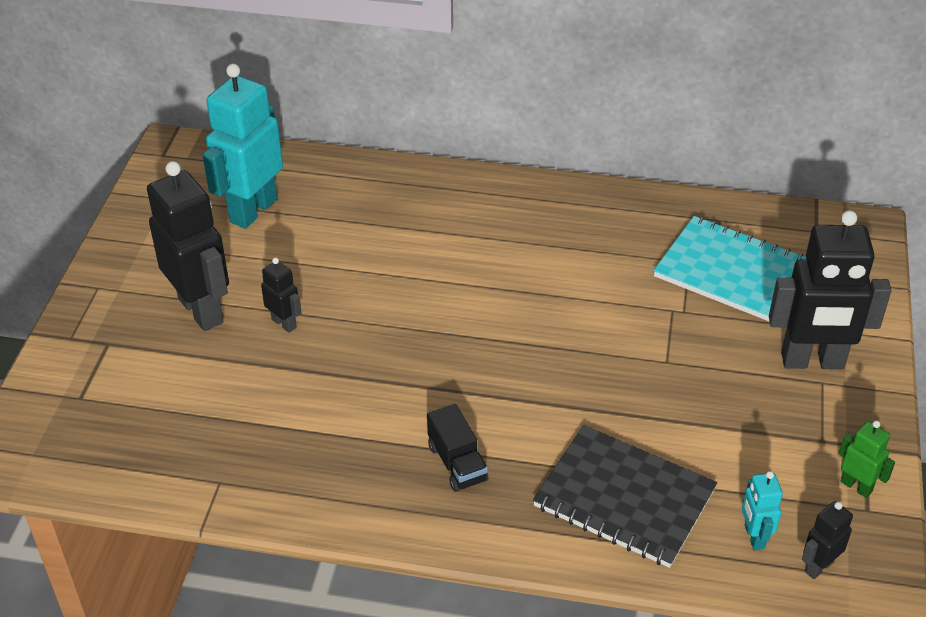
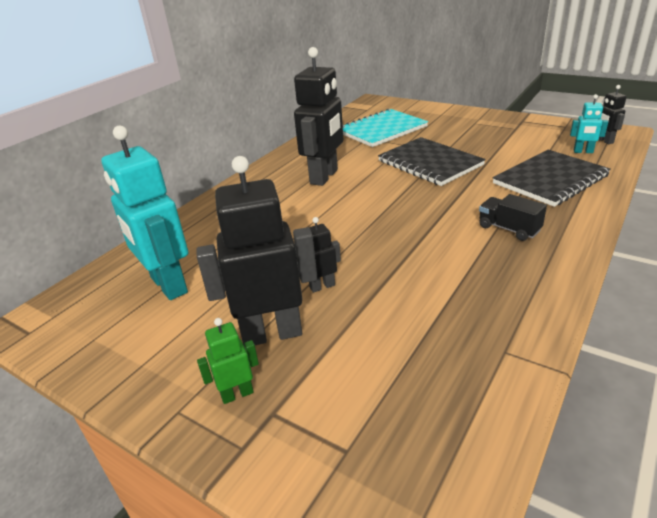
camera: 65 degrees left, 10 degrees down
(457, 463) = (508, 229): black truck -> black truck turned 135 degrees counterclockwise
(625, 353) = (430, 163): none -> black notebook
(812, 361) = (459, 122): black robot -> black robot (324, 177)
(856, 486) = (549, 126): green robot -> green robot (237, 394)

